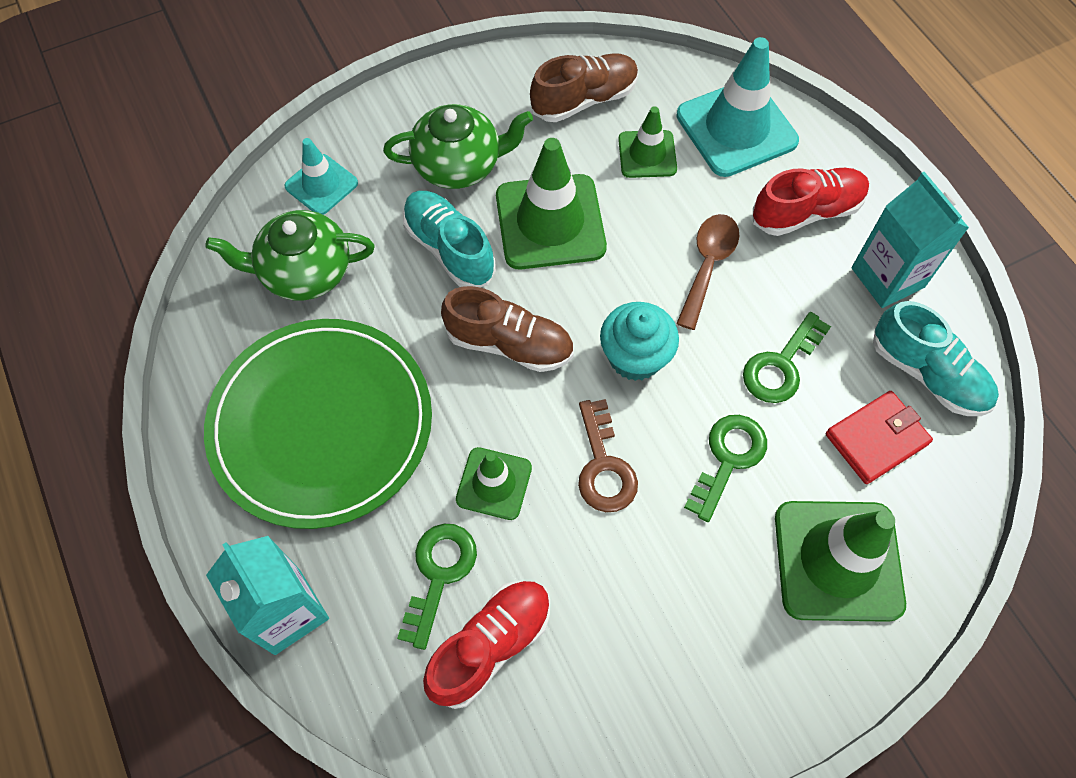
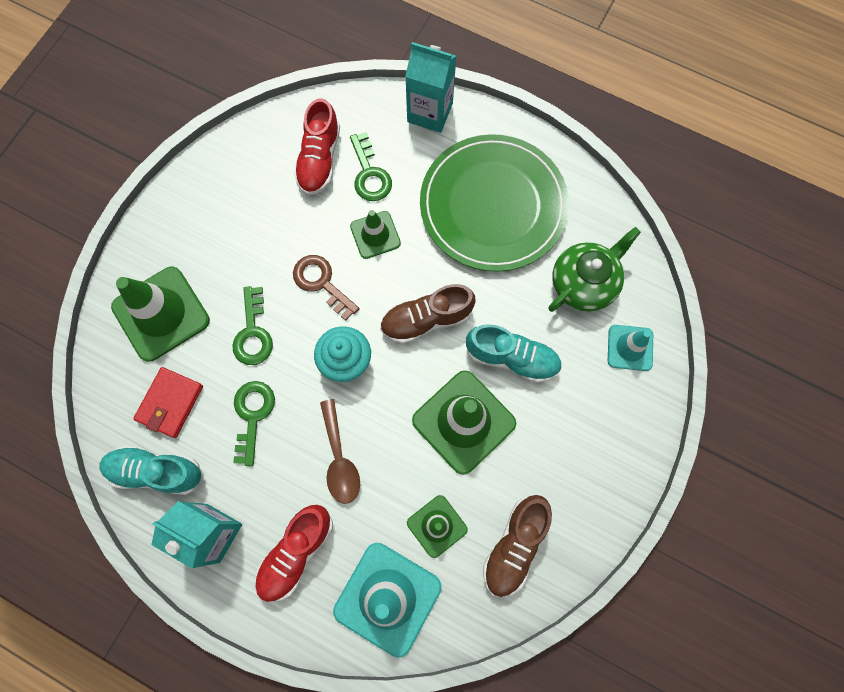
camera: 145 degrees right, 10 degrees up
(459, 165) = (557, 425): green teapot -> none

